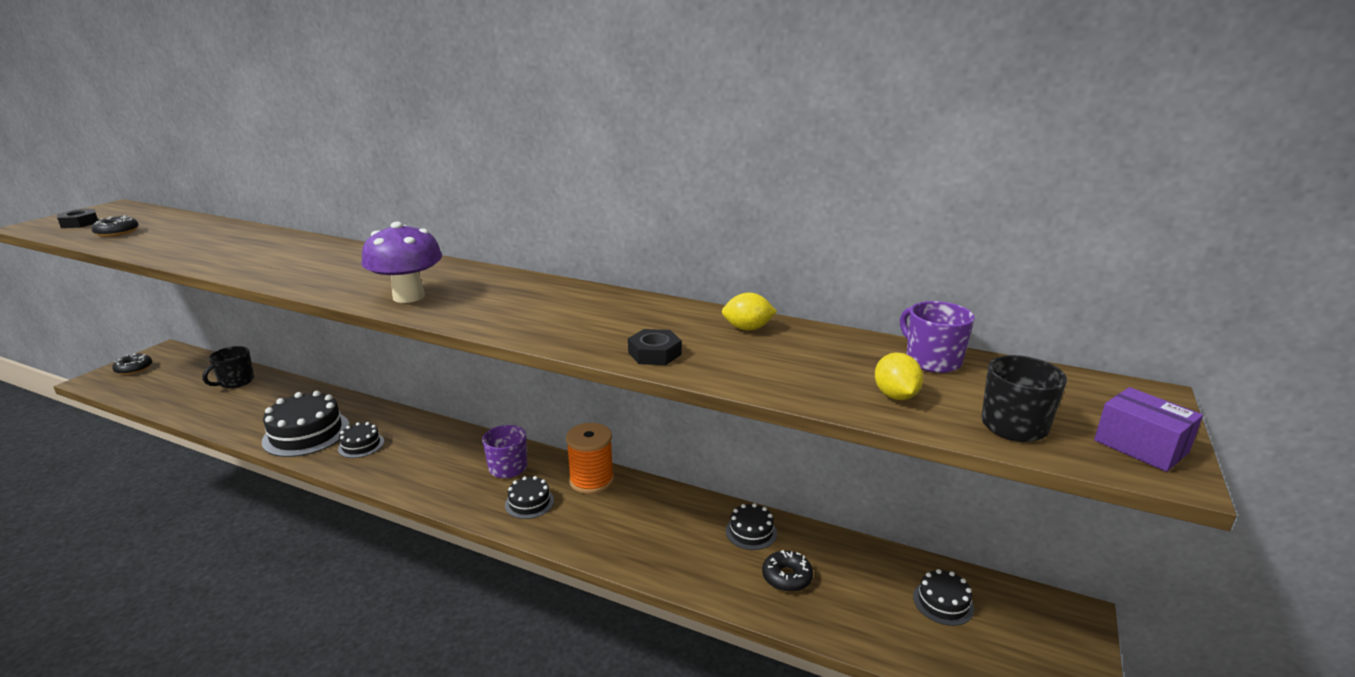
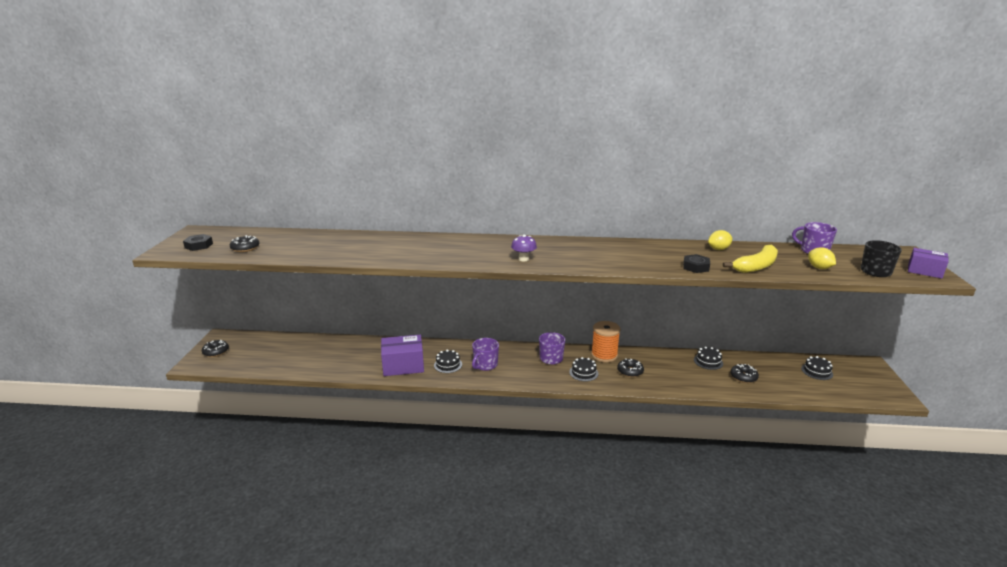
camera: 20 degrees left, 0 degrees up
(236, 382) = (309, 346): black mug -> none
(306, 433) = (403, 365): black cake -> purple box
(408, 457) = (485, 365): none -> purple mug
(409, 296) = (523, 259): purple mushroom -> purple mushroom, size x0.56
(602, 518) = (630, 371): none -> black donut
(769, 371) = (756, 266): none -> yellow banana

